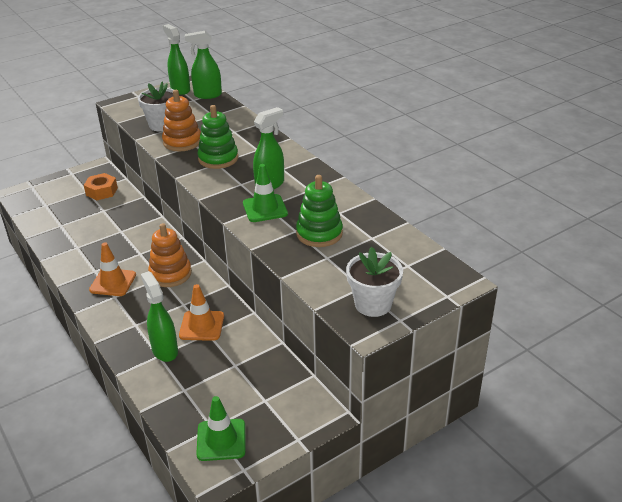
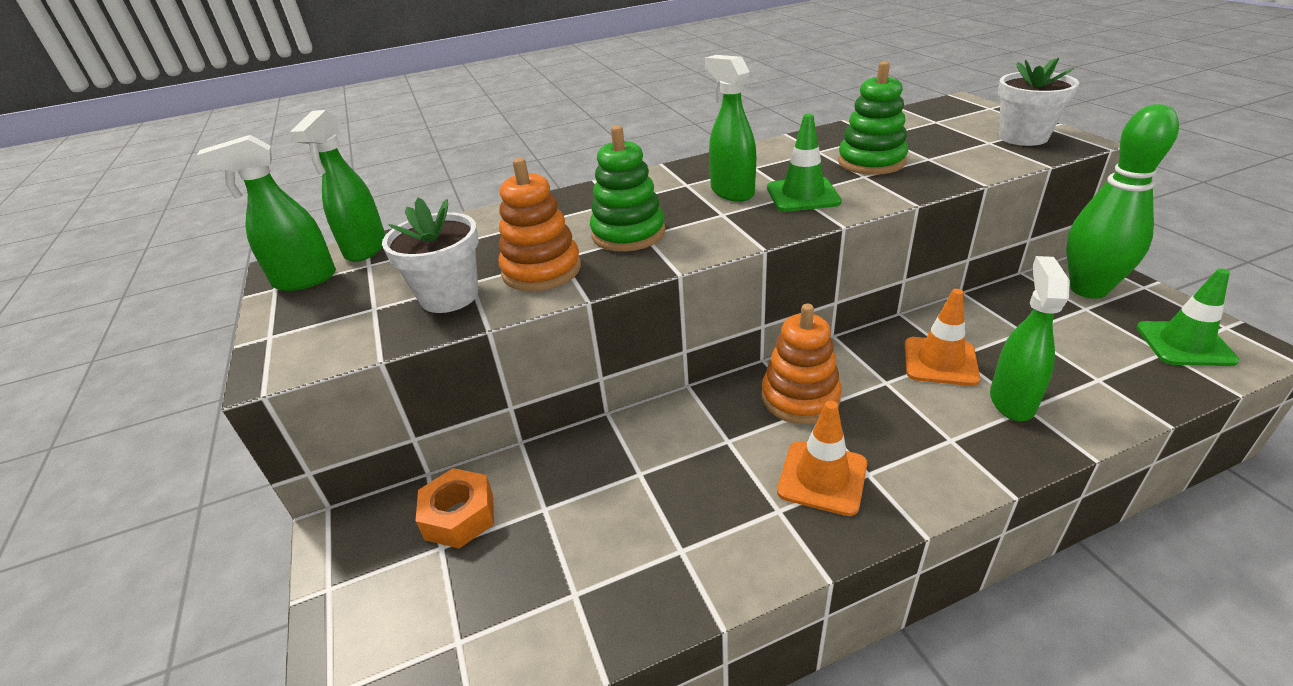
camera: 75 degrees left, 0 degrees up
(165, 350) = (1012, 401): green spray bottle -> green spray bottle turned 120 degrees clockwise
(290, 406) = (1088, 289): none -> green bowling pin

